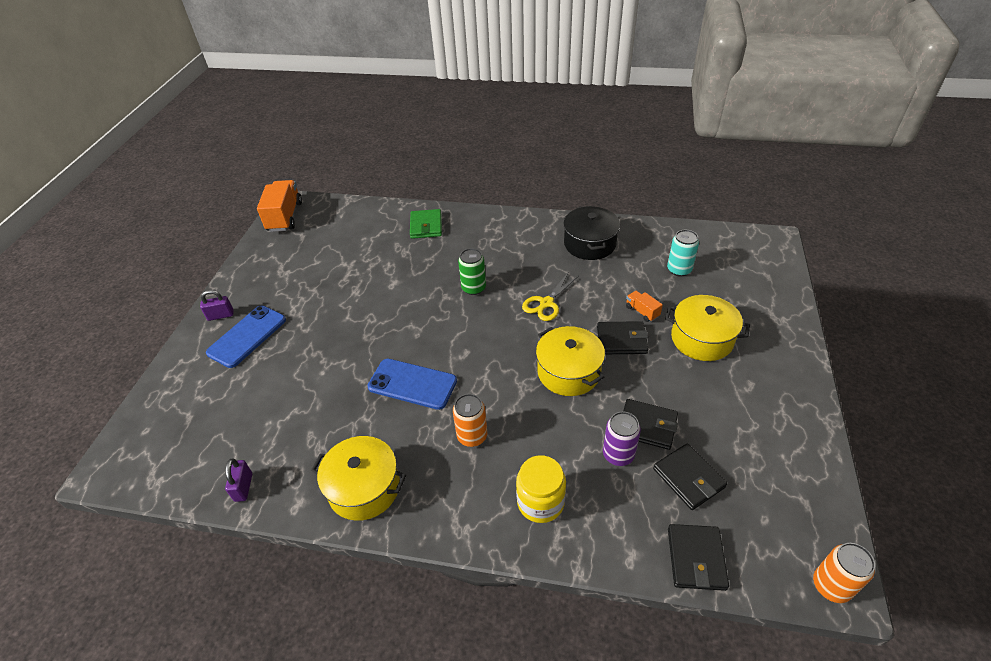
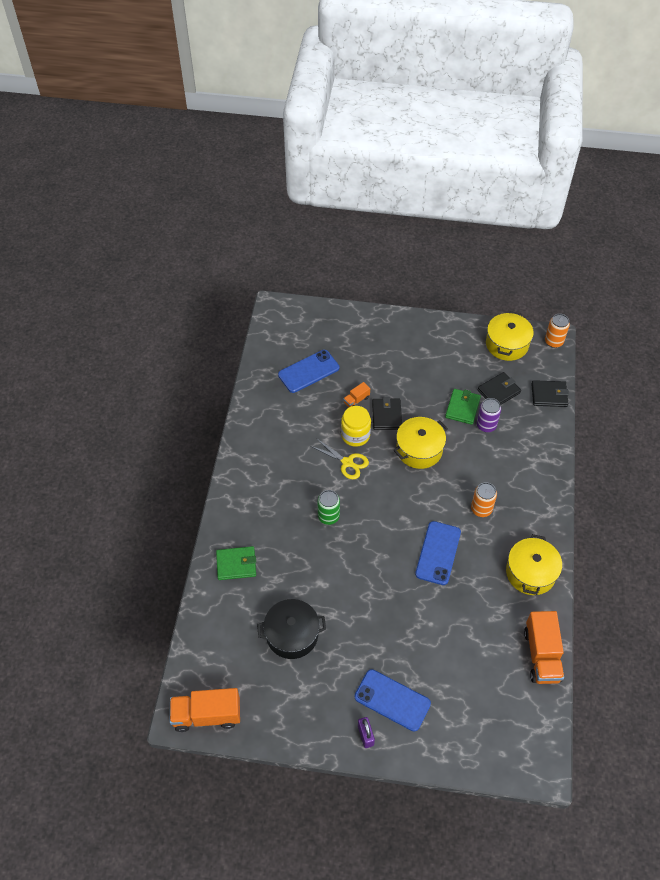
camera: 95 degrees left, 10 degrees up
(243, 487) = (541, 655): purple padlock -> orange truck
(540, 502) = (526, 468): yellow jar -> yellow jar (355, 435)
(589, 244) = (272, 429): black pot -> black pot (292, 634)
(647, 426) = (462, 408): black wallet -> green wallet
(679, 270) = (308, 371): turquoise can -> blue phone
(702, 339) = (383, 368): yellow pot -> yellow pot (507, 344)

